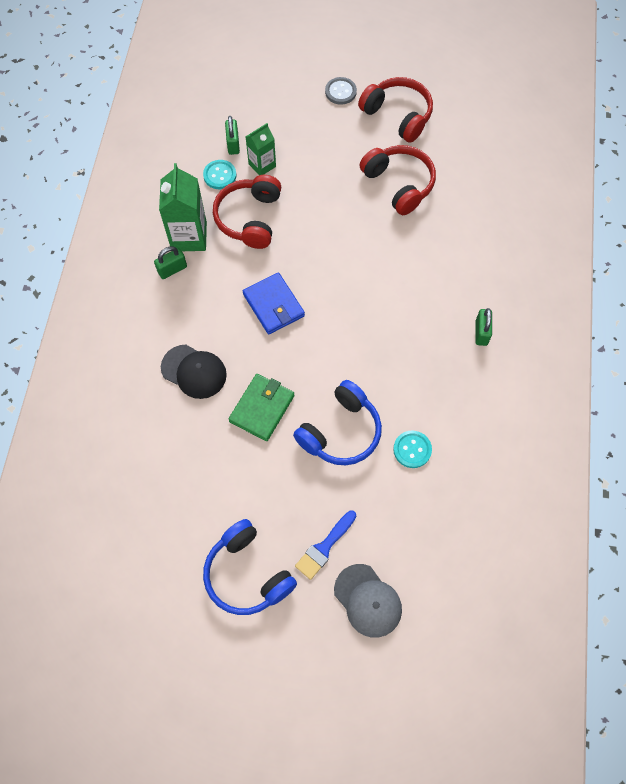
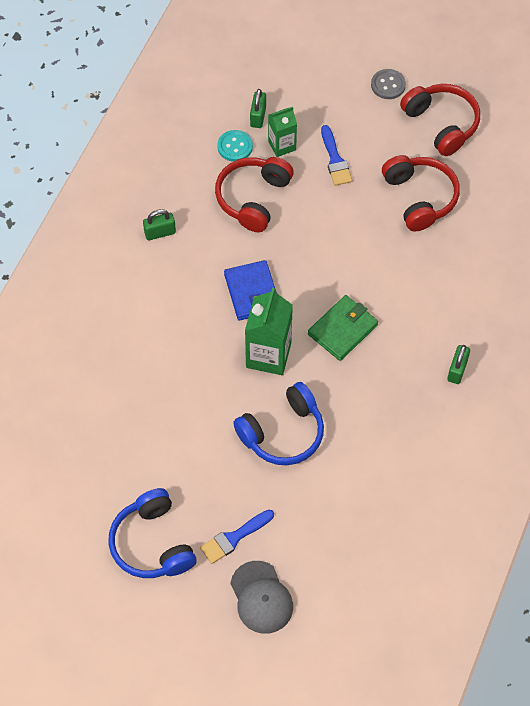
camera: 15 degrees right, 5 degrees down
(189, 236) = (186, 203): green carton -> green carton (268, 355)
(194, 371) = (154, 339): black cap -> none
(262, 408) = (211, 391): green wallet -> green wallet (342, 329)
(313, 167) = (335, 160): none -> blue brush
(412, 450) = (349, 468): turquoise button -> none

